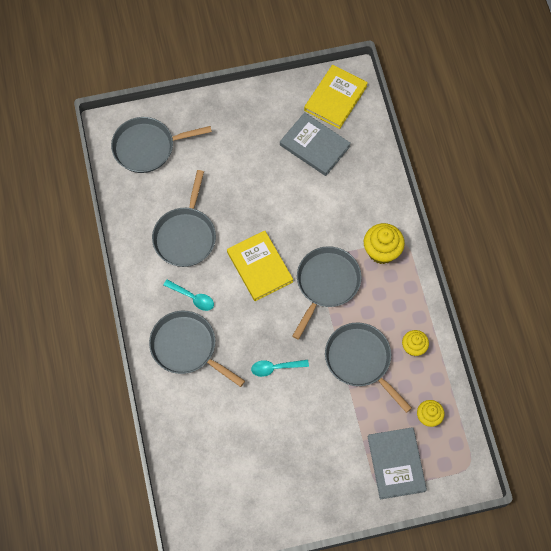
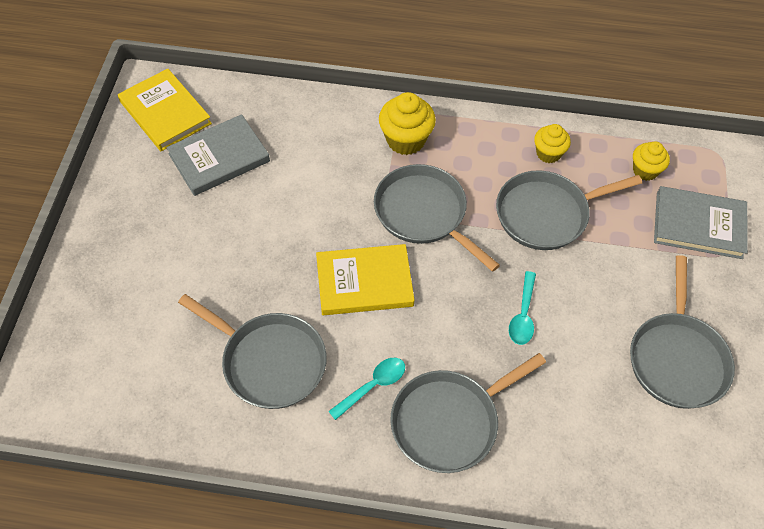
camera: 70 degrees left, 10 degrees down
(147, 147) = (94, 365): grey pan -> grey pan (677, 359)

